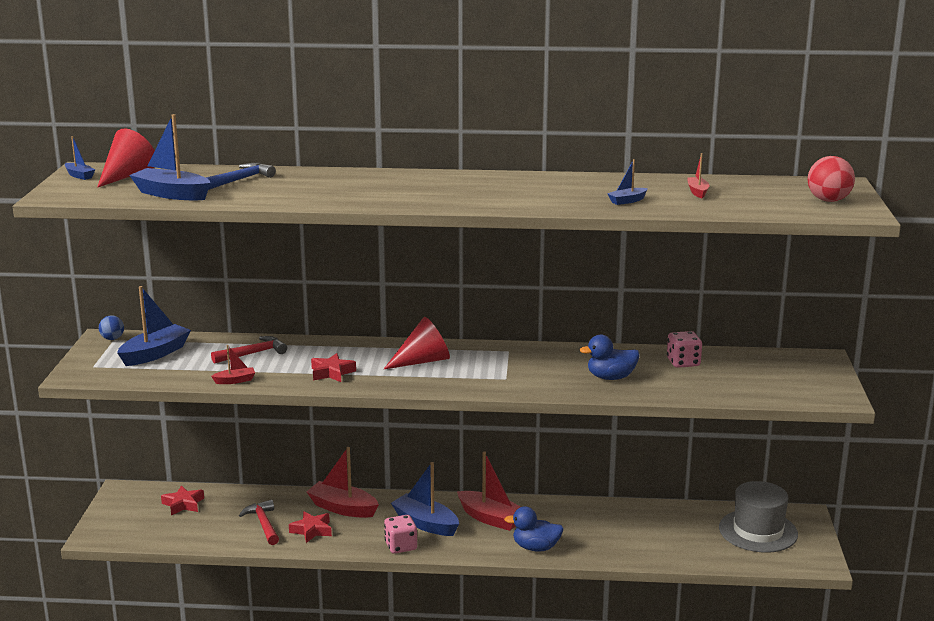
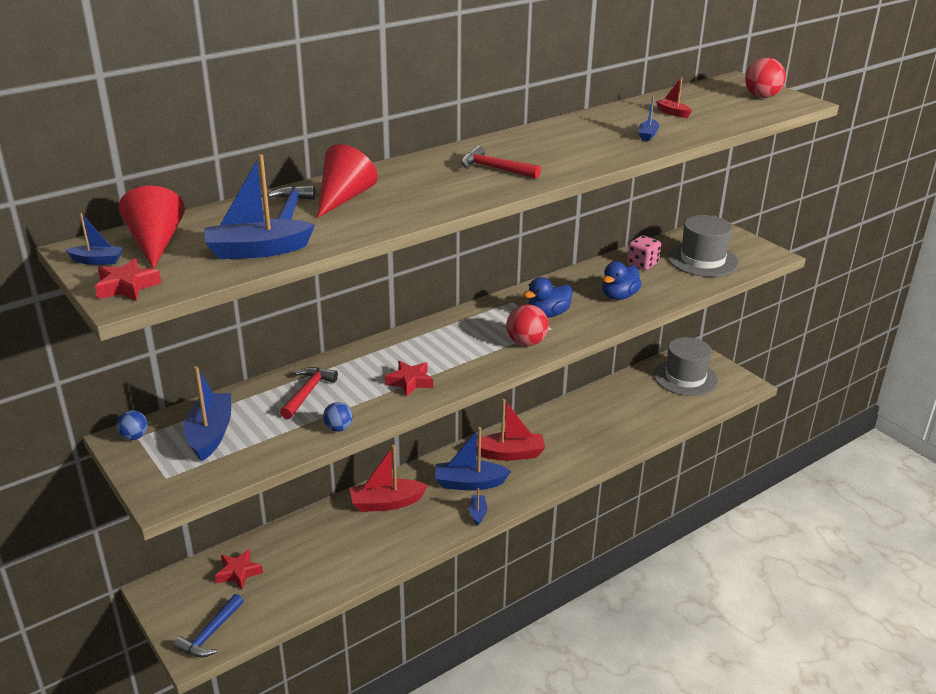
camera: 40 degrees left, 10 degrees up
(118, 531) = (210, 634): none -> blue hammer
(235, 380) = (338, 428): red boat -> blue ball
(263, 524) = (340, 553): red hammer -> red hammer (495, 169)
(312, 530) = (389, 537): red star -> red star (127, 286)
(401, 546) = (477, 513): pink dice -> blue boat
(423, 361) = (464, 338): red cone -> red cone (344, 198)
(466, 380) = (526, 343): none -> red ball
(536, 548) = (572, 462): blue duck -> blue duck (548, 314)
(752, 378) = (702, 260): none -> grey hat

